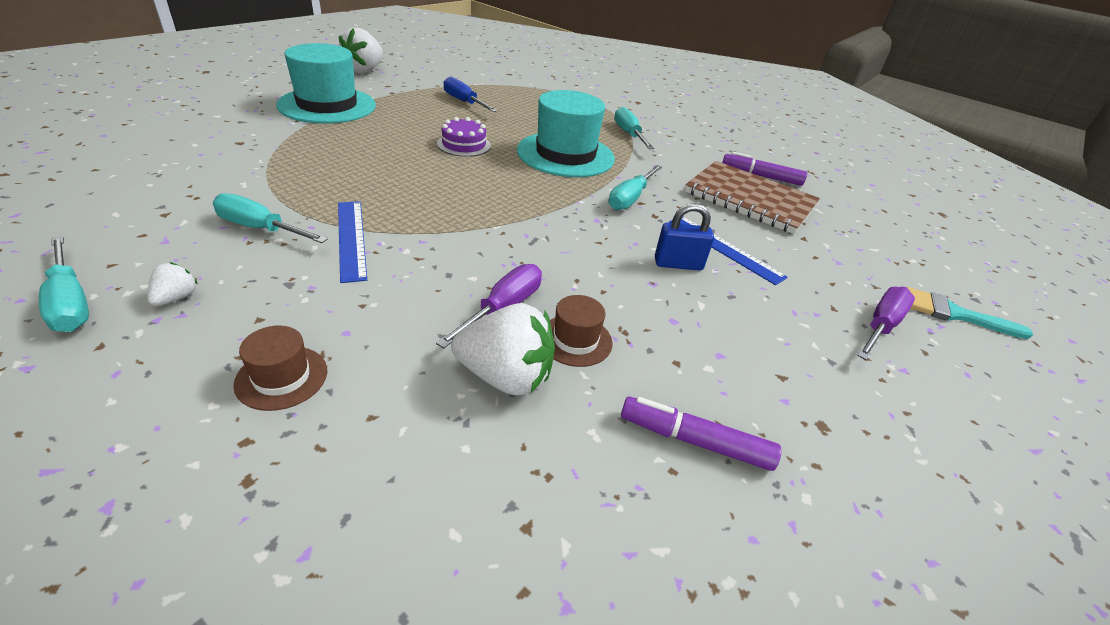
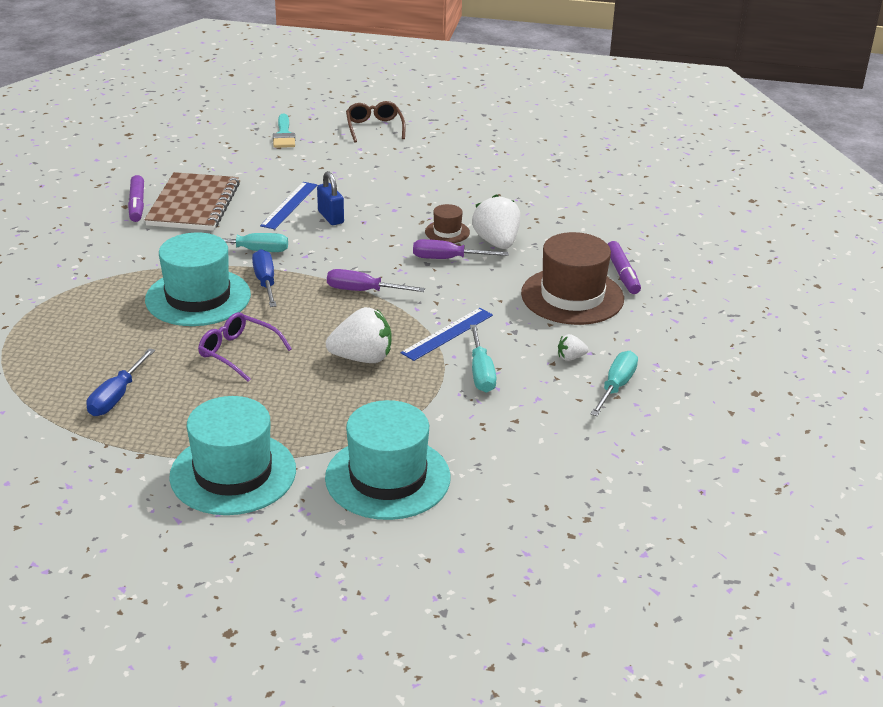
camera: 115 degrees left, 5 degrees down
(222, 140) = (387, 477): none -> turquoise hat
(282, 377) = (572, 296): brown hat -> brown hat, size x2.13
(364, 71) = (79, 515): white strawberry -> white strawberry (362, 358)
(464, 144) = (238, 352): purple cake -> purple glasses
(564, 186) = (265, 282): none -> blue screwdriver
(628, 134) = (103, 279): turquoise screwdriver -> none
(694, 441) = (477, 192): purple marker -> purple marker (622, 274)
(881, 325) = (324, 154): purple screwdriver -> purple screwdriver (362, 291)
(1003, 423) = (374, 128): none -> brown glasses

